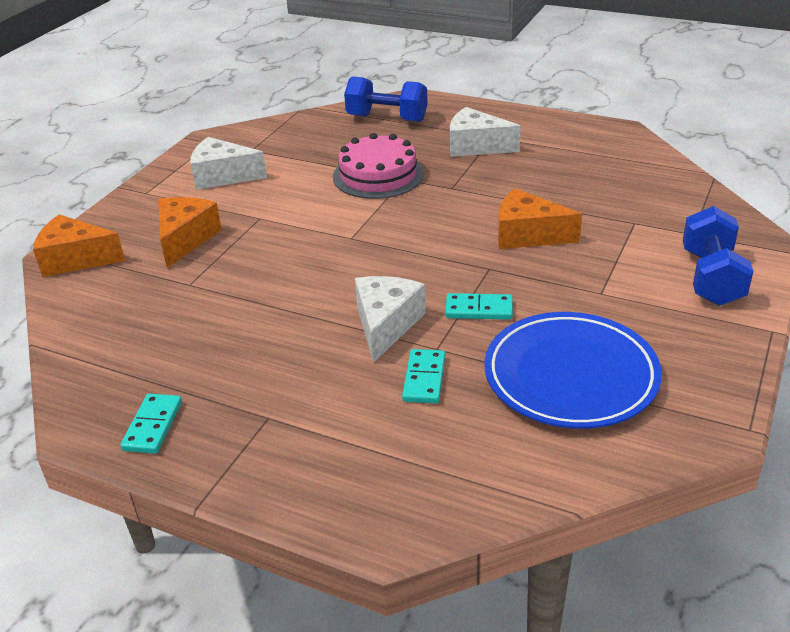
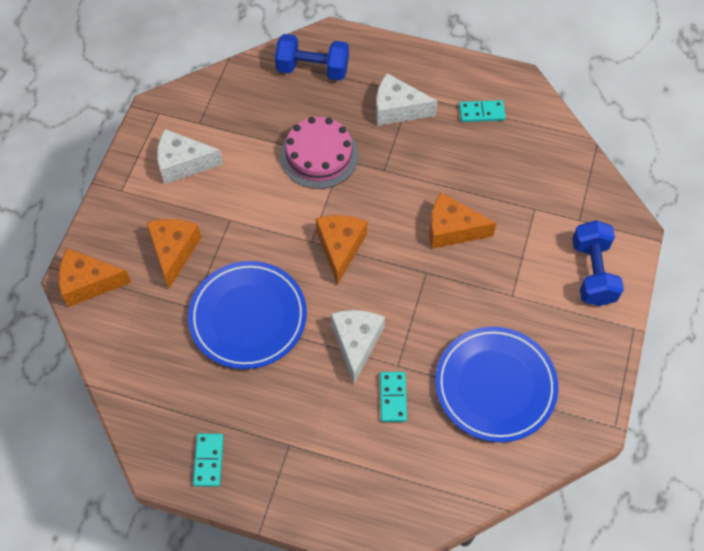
camera: 10 degrees left, 25 degrees up
(254, 295) = (248, 317): none -> blue plate
(385, 244) = (340, 248): none -> orange cheese
(479, 309) = (423, 321): turquoise domino -> turquoise domino (481, 112)

